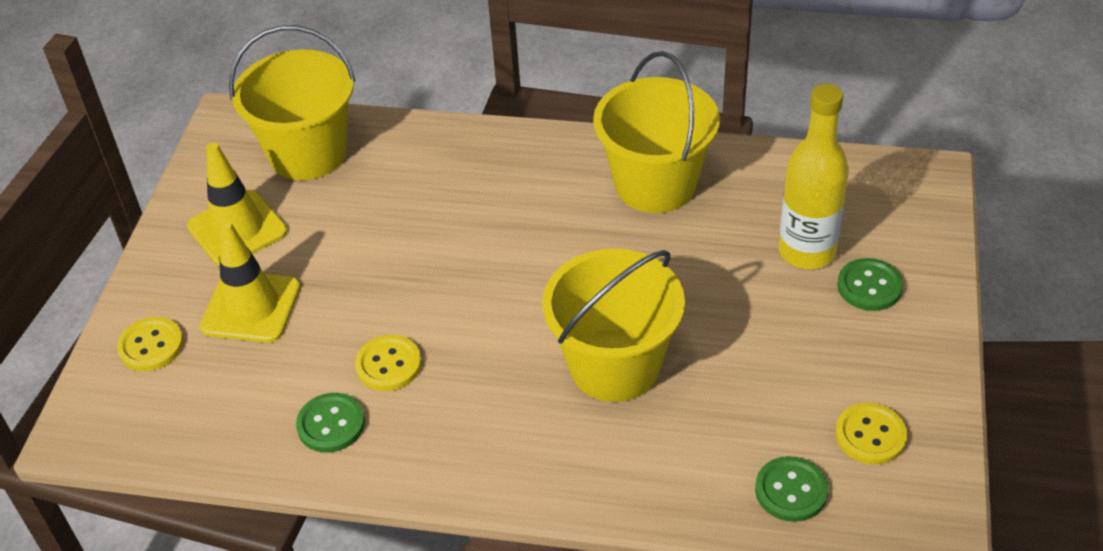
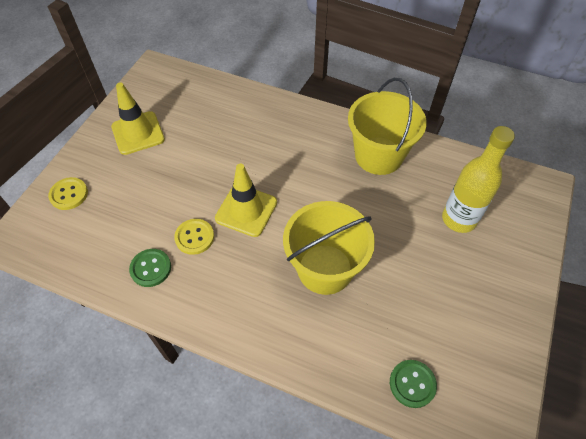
camera: 10 degrees right, 10 degrees up
(251, 307) = (130, 183): yellow traffic cone -> yellow traffic cone (246, 210)
(308, 153) = (190, 95): yellow bucket -> none
(869, 286) = (492, 251): green button -> none
(870, 435) = (471, 356): yellow button -> none

